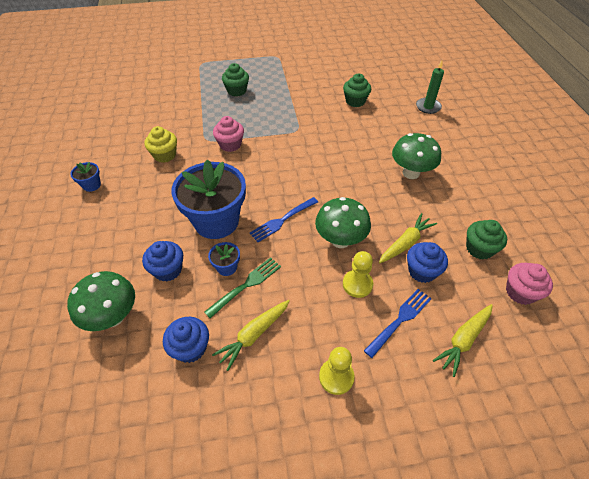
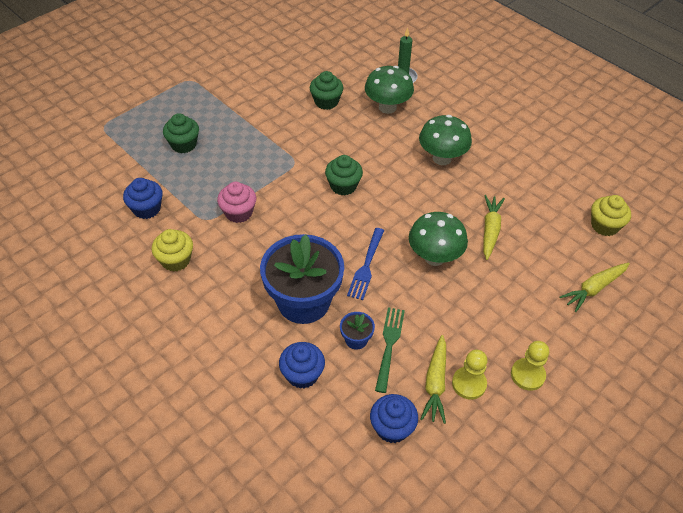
camera: 35 degrees left, 0 degrees up
(92, 185) = (125, 337): blue flower pot -> none
(113, 317) = (293, 447): green mushroom -> green mushroom (387, 107)
(357, 284) = (481, 289): yellow pawn -> yellow pawn (469, 384)
(399, 320) = (537, 301): blue fork -> none
(422, 271) = (522, 248): blue cupcake -> blue cupcake (147, 209)
(463, 340) = (593, 289): yellow carrot -> yellow carrot turned 45 degrees clockwise
(479, 249) = (550, 204): green cupcake -> green cupcake (343, 186)
(520, 292) = (604, 226): pink cupcake -> yellow cupcake

